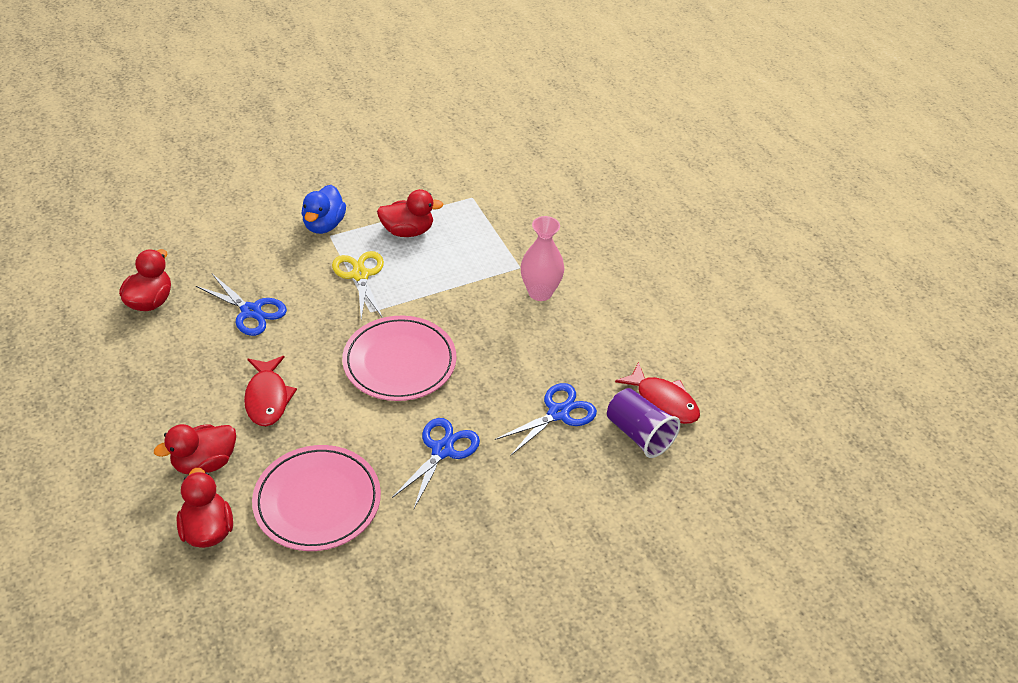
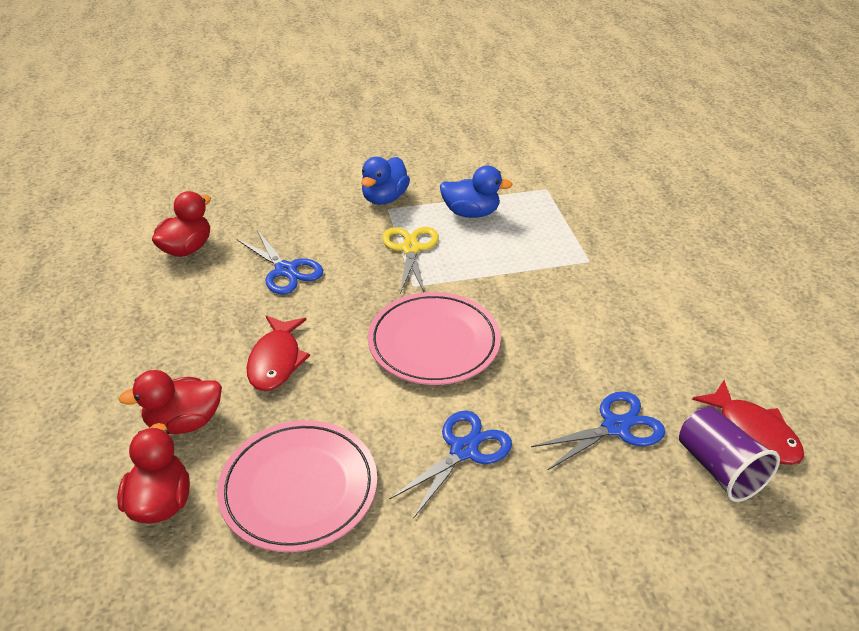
camera: 15 degrees right, 5 degrees down
(408, 231) = (471, 213): red duck -> blue duck
(540, 292) = (609, 289): pink vase -> none

